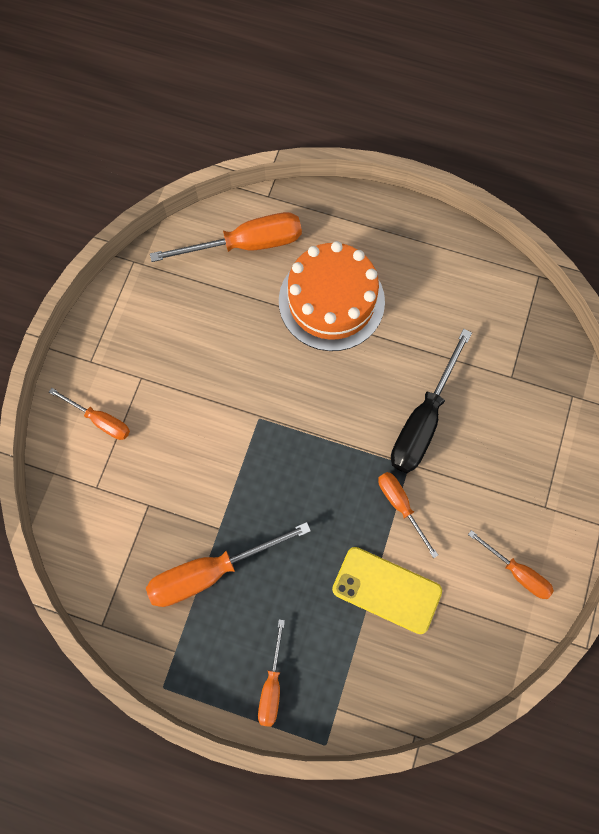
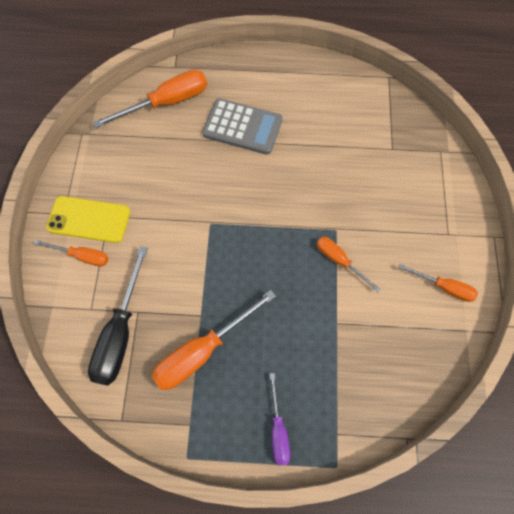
camera: 15 degrees left, 5 degrees down
(272, 685) = (278, 430): orange screwdriver -> purple screwdriver
(331, 301) = (242, 127): orange cake -> grey calculator
(386, 590) = (348, 327): yellow phone -> yellow phone (89, 219)
(423, 420) = (337, 194): black screwdriver -> black screwdriver (120, 333)

